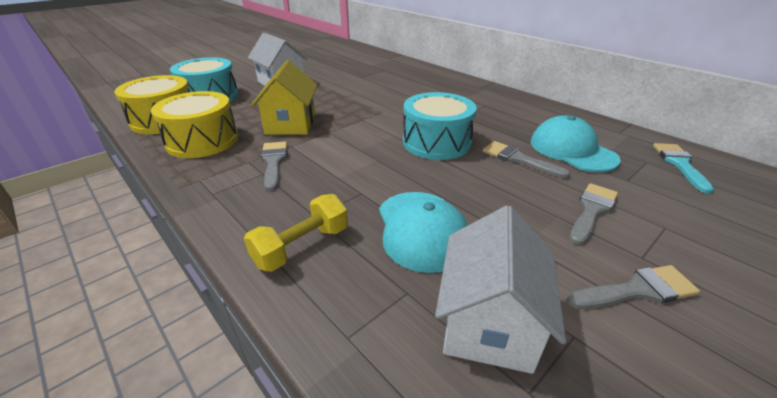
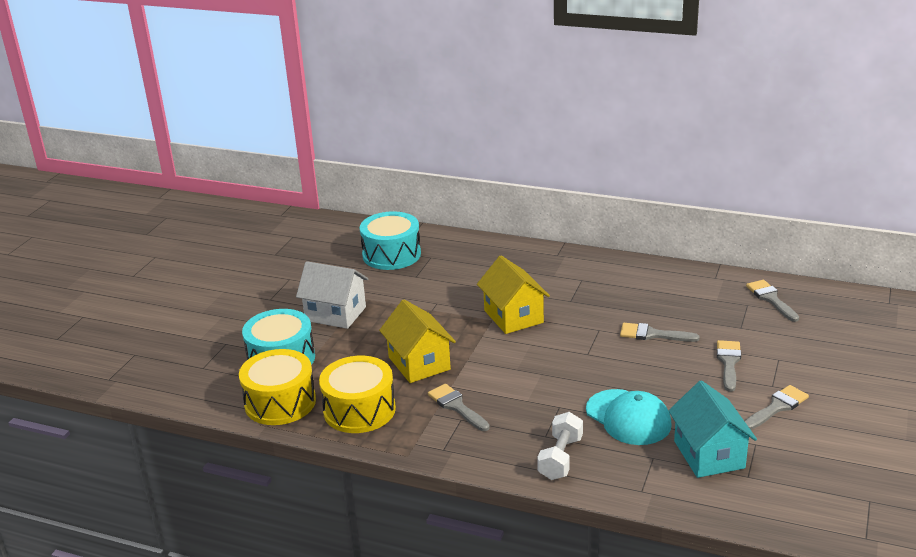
camera: 25 degrees left, 5 degrees down
(302, 246) = (560, 458): yellow dumbbell -> white dumbbell
(402, 114) = (513, 316): none -> yellow house
(436, 142) = (574, 339): turquoise drum -> turquoise drum (391, 254)
(488, 322) = (709, 454): white house -> turquoise house
(572, 150) = (688, 311): turquoise cap -> none
(679, 164) = (771, 299): turquoise brush -> grey brush

